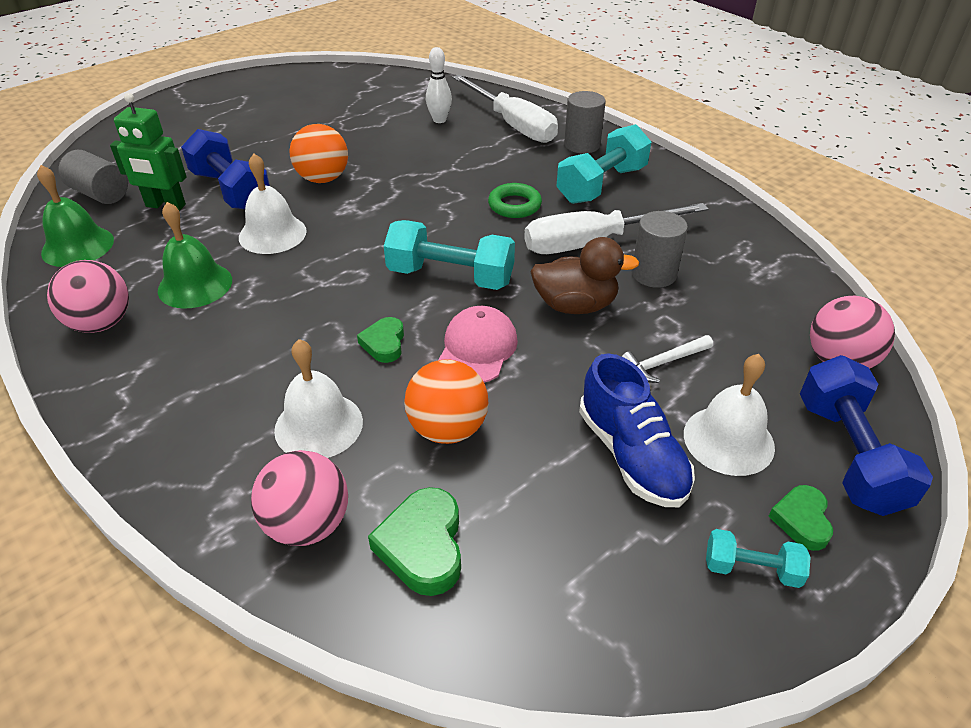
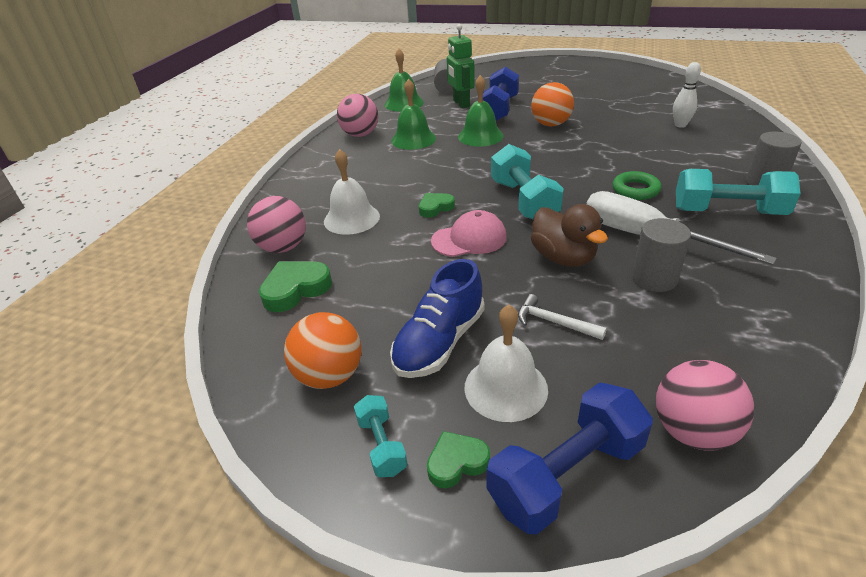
camera: 60 degrees right, 5 degrees down
(272, 234) = (480, 136): white bell -> green bell
(447, 429) = (389, 259): orange ball -> orange ball (329, 375)
(513, 125) = (731, 148): white screwdriver -> none

